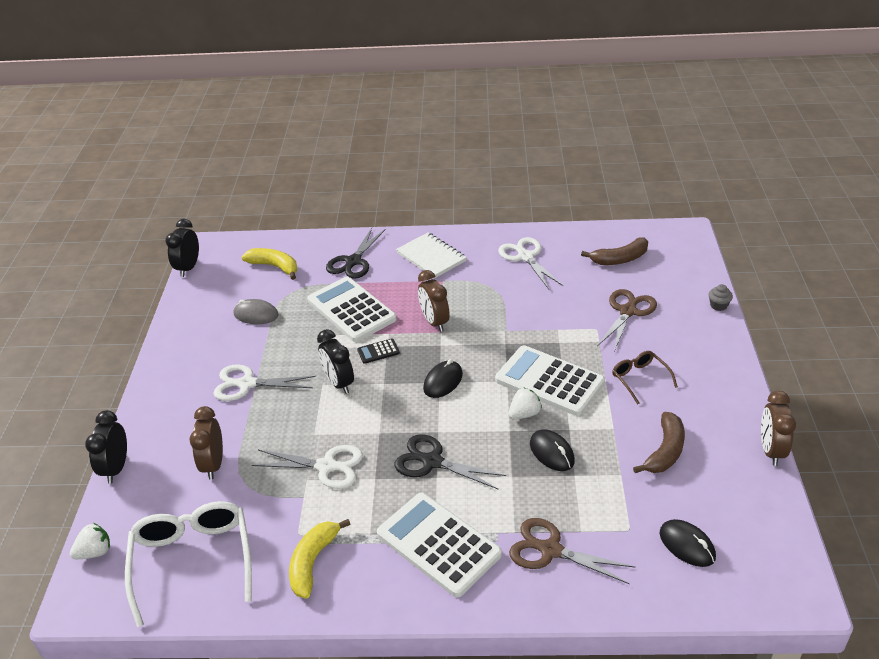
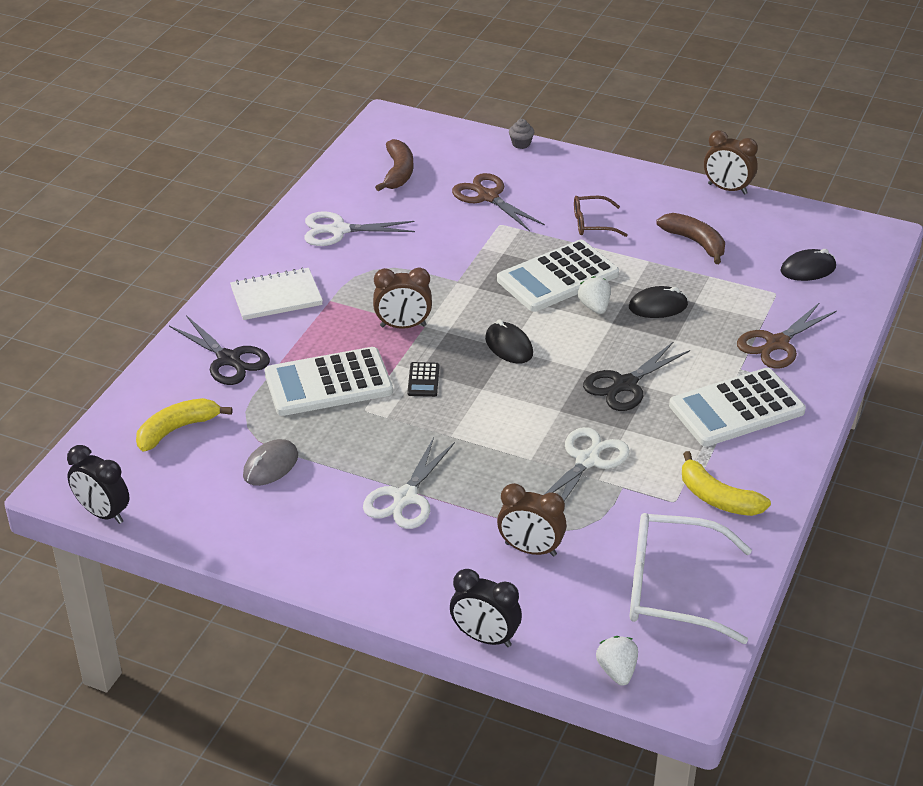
camera: 70 degrees left, 0 degrees up
(339, 383) = (457, 422): black clock -> none

